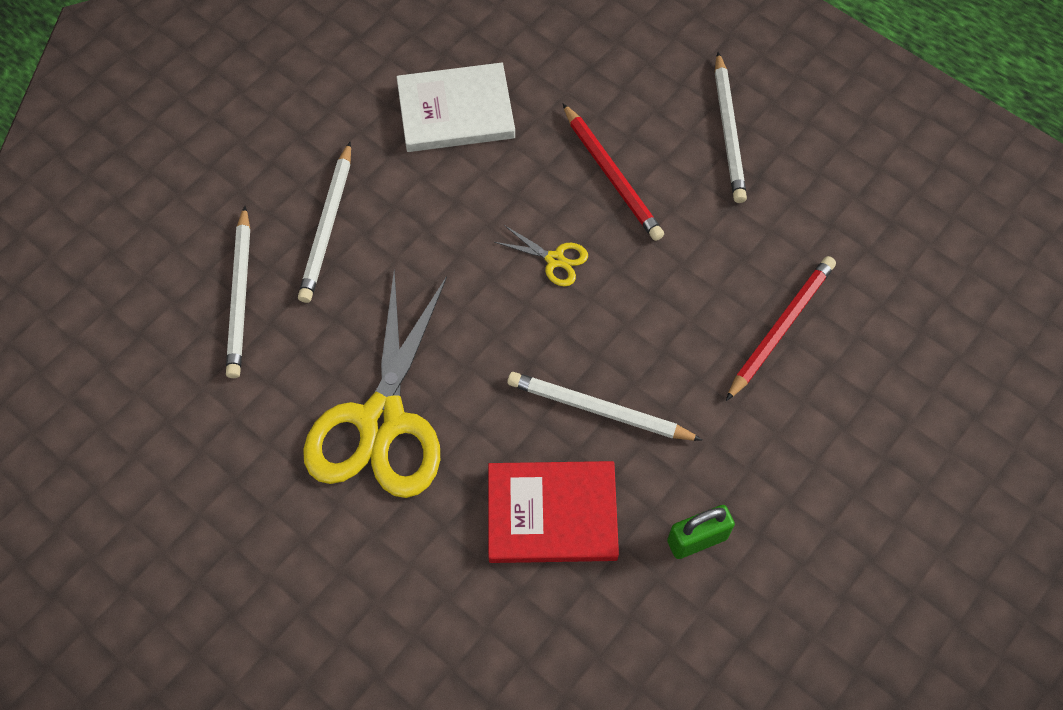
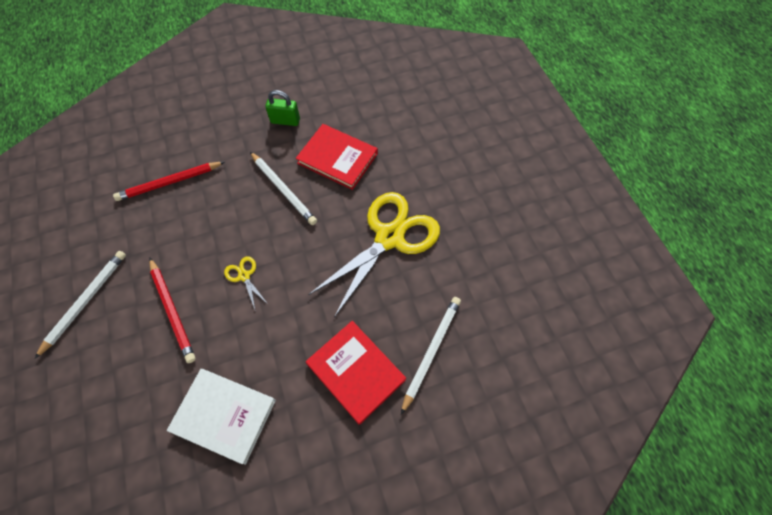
camera: 150 degrees left, 0 degrees up
(327, 225) = (356, 372): white pencil -> red book
(611, 175) = (172, 310): red pencil -> red pencil turned 150 degrees clockwise

